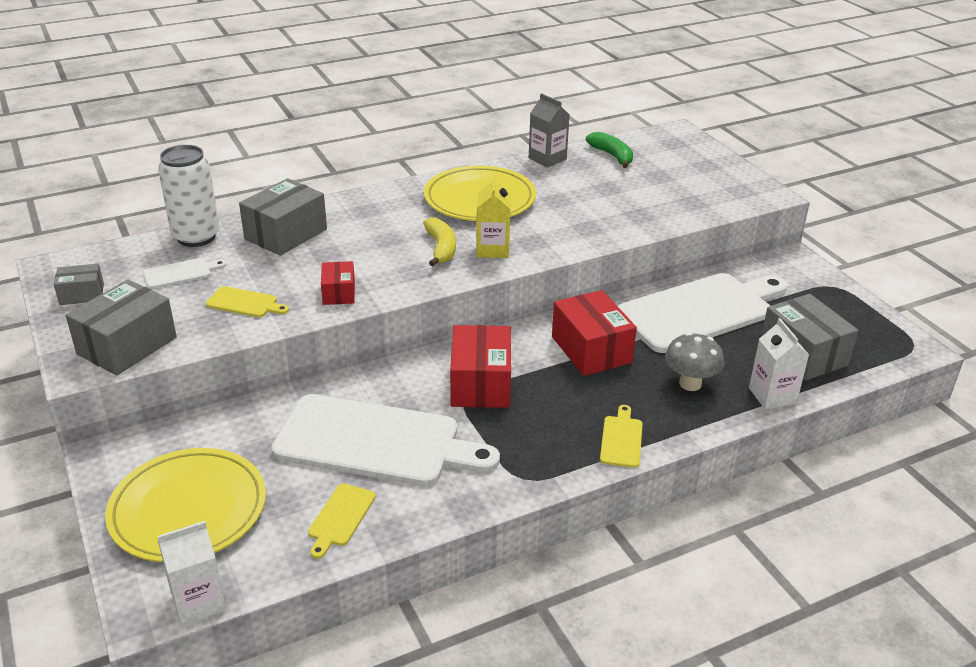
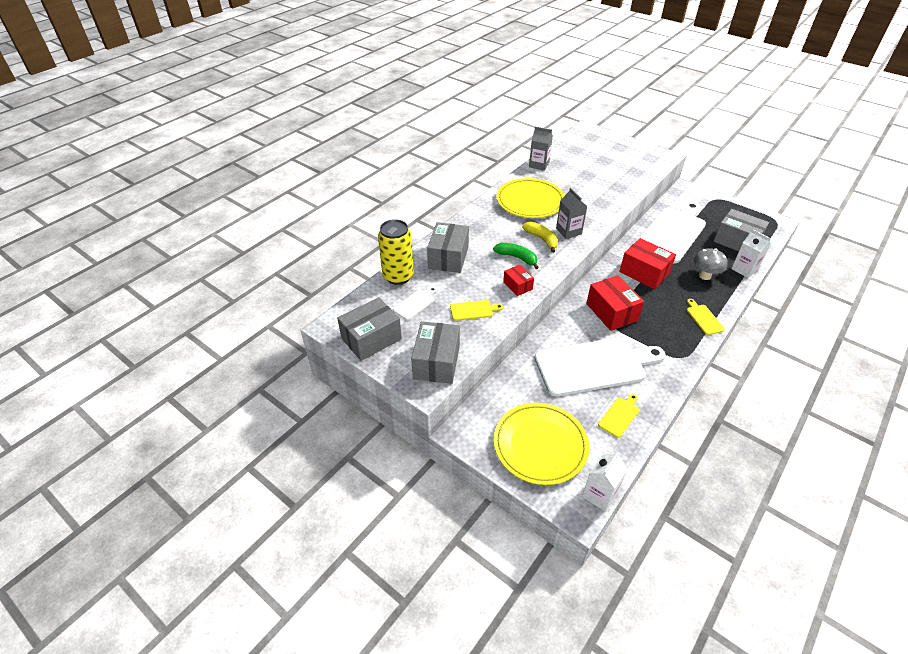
camera: 25 degrees left, 10 degrees up
(82, 294) = (371, 339): grey box -> grey box, size x1.81
(196, 237) = (398, 276): white can -> yellow can
(340, 517) = (619, 416): yellow cutting board -> yellow cutting board turned 135 degrees counterclockwise
(493, 249) = (568, 231): yellow carton -> grey carton
(612, 156) = (569, 153): green banana -> green banana (517, 258)

